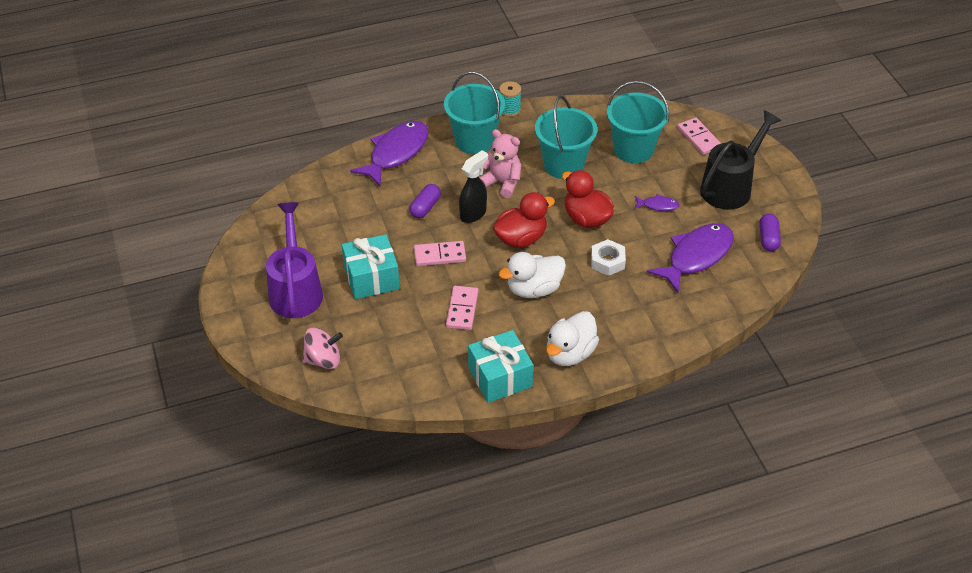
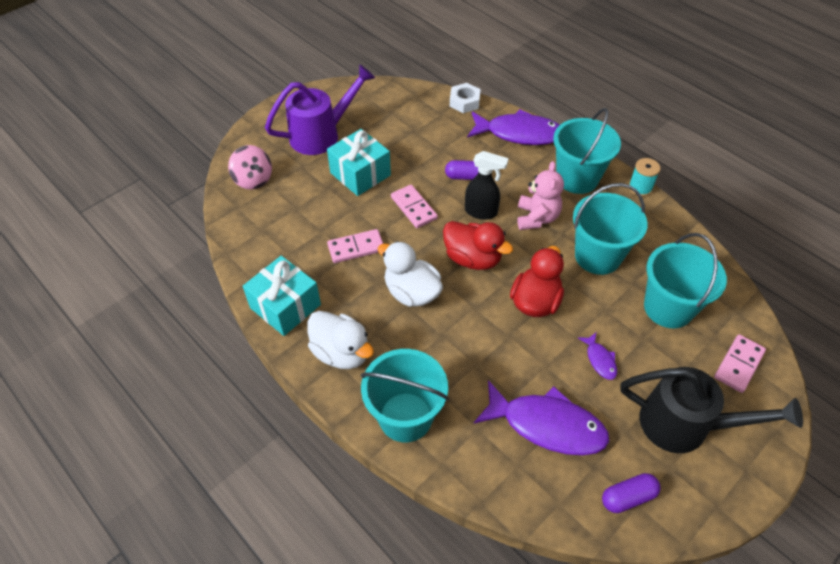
camera: 65 degrees right, 5 degrees up
(570, 353) = (341, 352): white duck -> white duck turned 150 degrees counterclockwise
(607, 261) = (486, 341): white nut -> white nut (464, 102)
(650, 333) = (405, 417): none -> turquoise bucket

